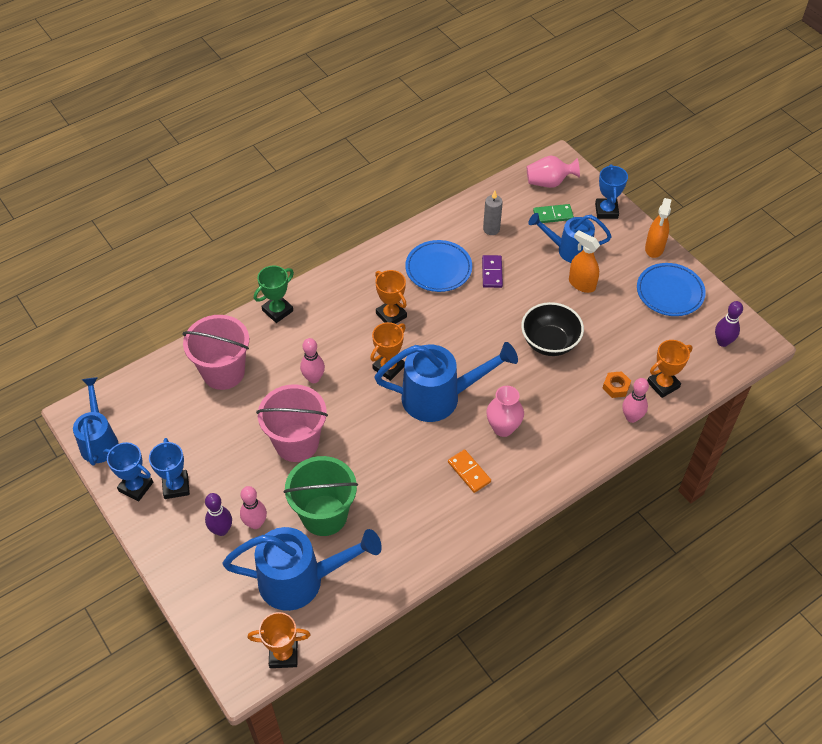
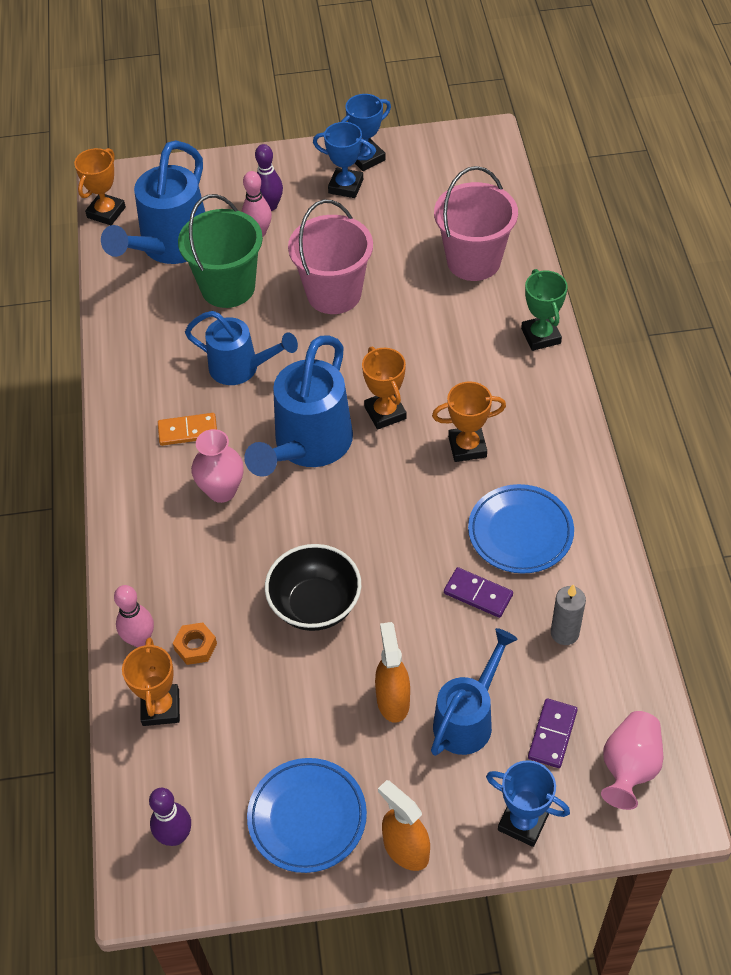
camera: 120 degrees right, 0 degrees up
(99, 441) = (442, 144): blue watering can -> blue watering can (241, 368)
(313, 378) = (414, 337): pink bowling pin -> none
(553, 215) = (552, 734): green domino -> purple domino
(581, 284) = (393, 700): orange spray bottle -> orange spray bottle turned 75 degrees counterclockwise

